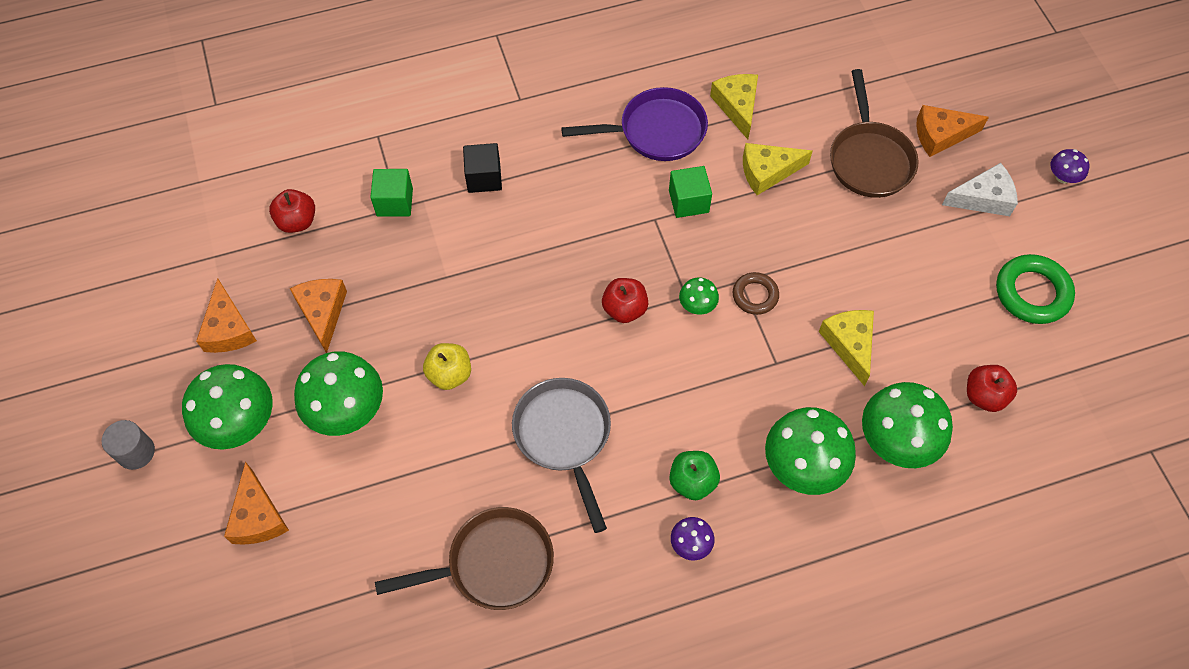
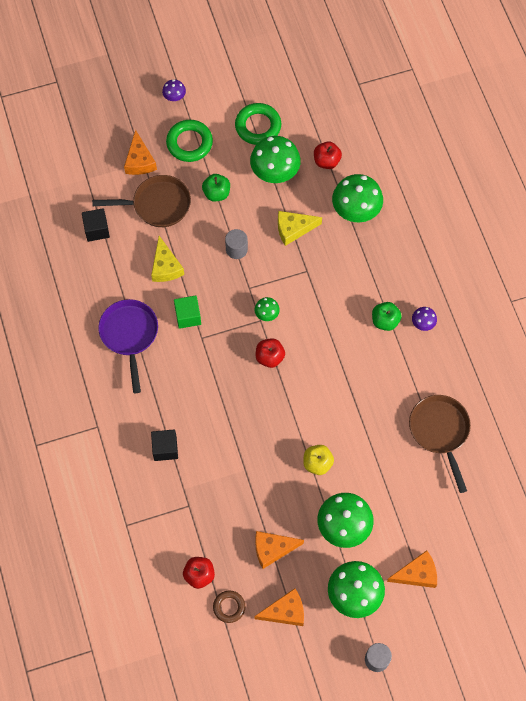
camera: 90 degrees left, 5 degrees up
(394, 202) = (184, 508): green cube -> none
(564, 436) = (358, 393): grey pan -> none
(737, 106) = (110, 282): yellow cheese -> none
(755, 295) = (260, 280): brown ring -> brown ring (229, 607)
(803, 465) = (373, 261): green mushroom -> green mushroom (275, 172)
(805, 263) = (236, 249): none -> grey cylinder
(819, 88) = (97, 230): none -> black cube
(899, 236) = (216, 193): none -> green apple
(983, 198) = (189, 143): white cheese -> green ring

